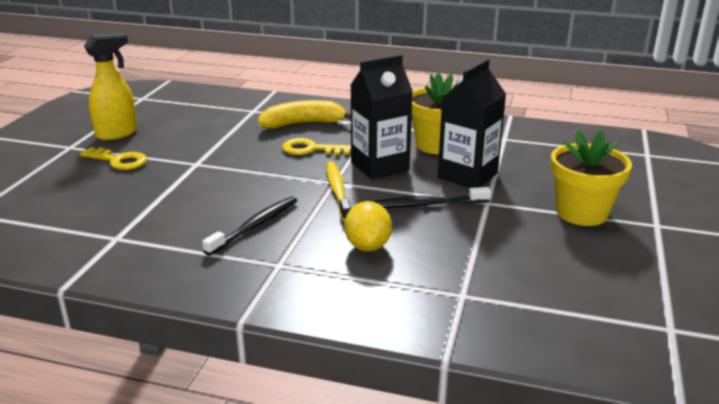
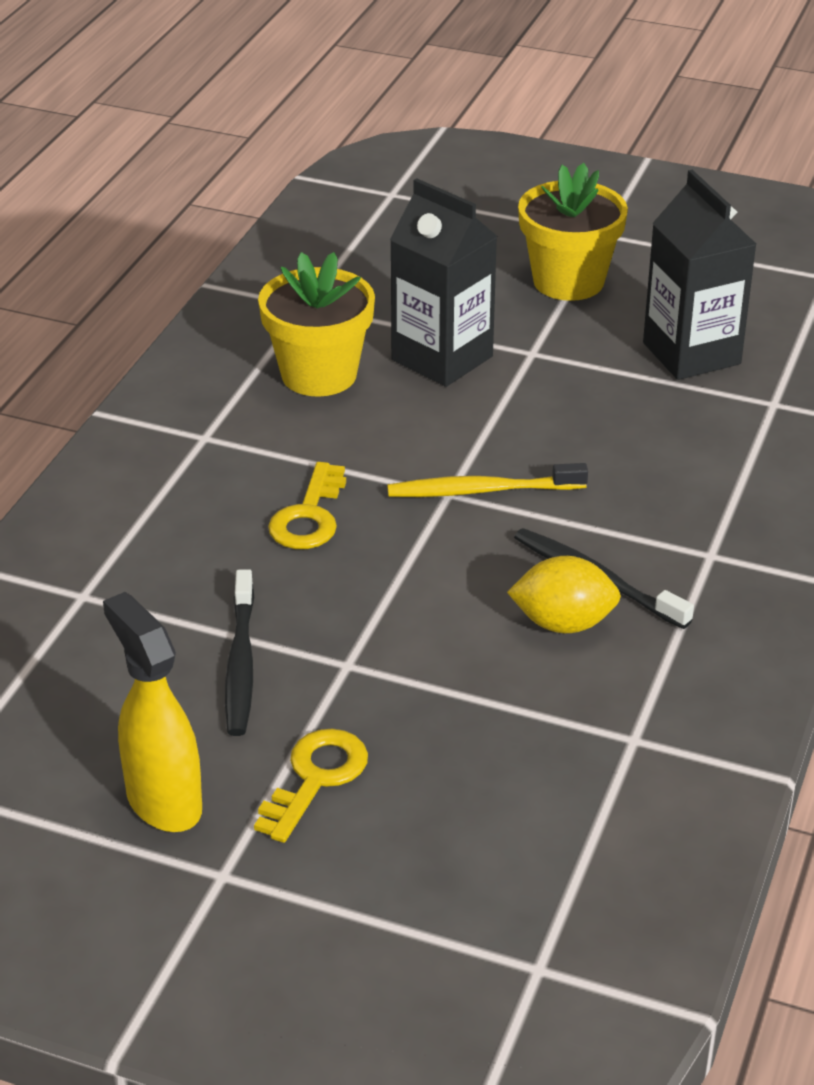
camera: 85 degrees left, 10 degrees up
(303, 123) = (180, 524): yellow banana -> none
(368, 246) = (657, 469): yellow lemon -> yellow lemon (563, 623)
(380, 166) = (395, 441): black carton -> black carton (691, 353)
(427, 204) = (535, 405): black toothbrush -> black toothbrush (240, 663)

